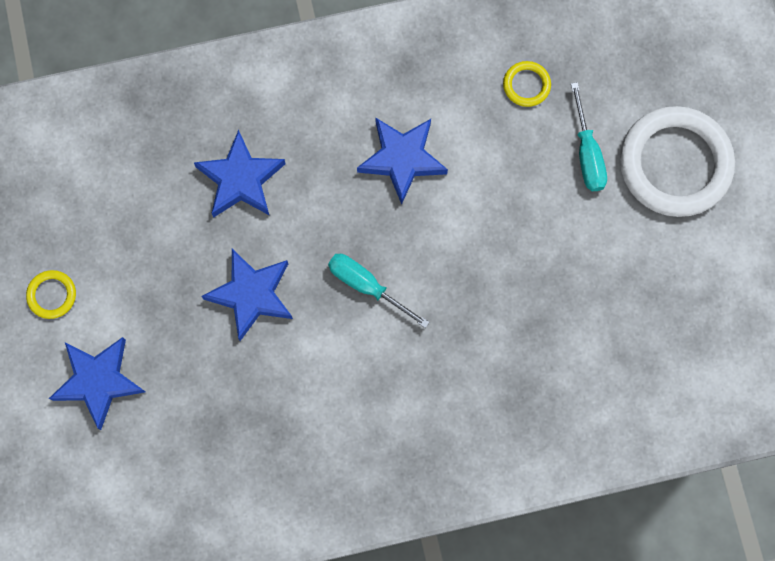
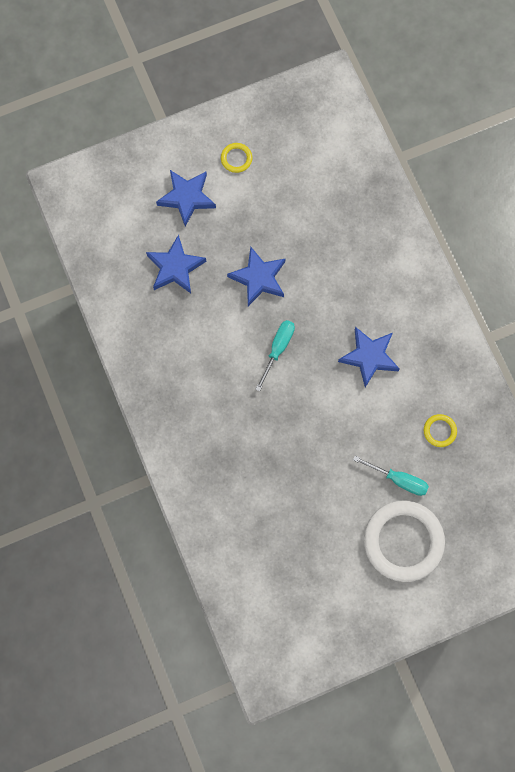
camera: 80 degrees right, 0 degrees up
(240, 179) = (334, 257): blue star -> blue star (175, 267)
(587, 153) = (398, 479): turquoise screwdriver -> turquoise screwdriver turned 135 degrees counterclockwise

